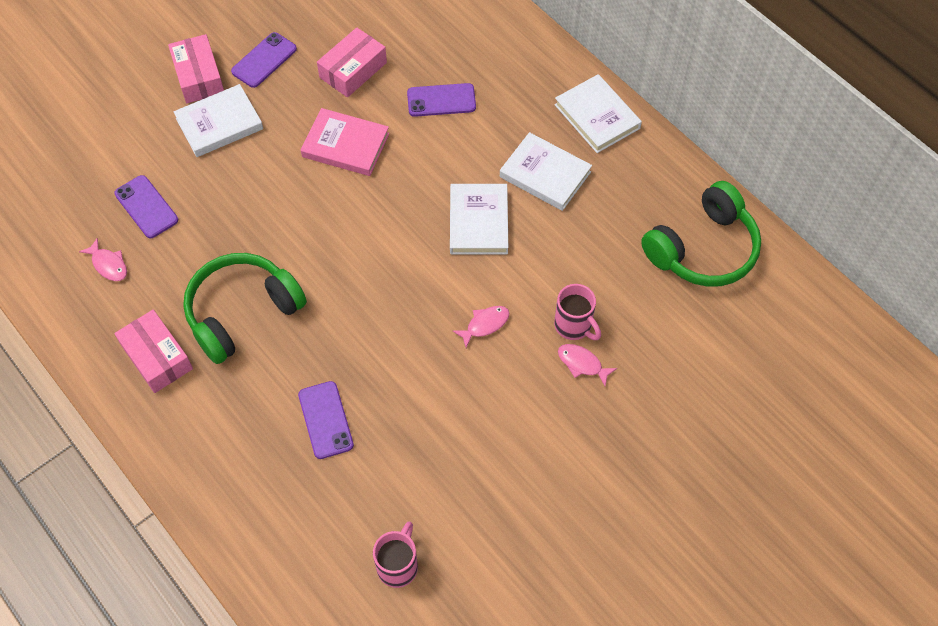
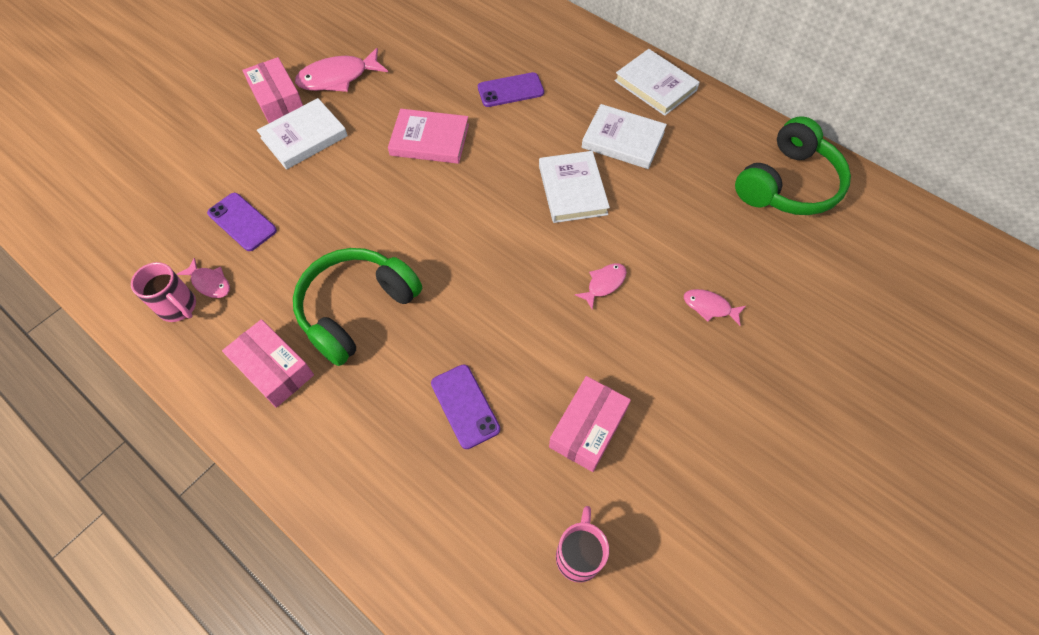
camera: 10 degrees left, 0 degrees up
(264, 60) = (338, 78): purple phone -> pink fish
(353, 70) = (423, 75): pink box -> pink box (588, 428)
(574, 326) = (690, 272): pink mug -> pink mug (179, 307)

